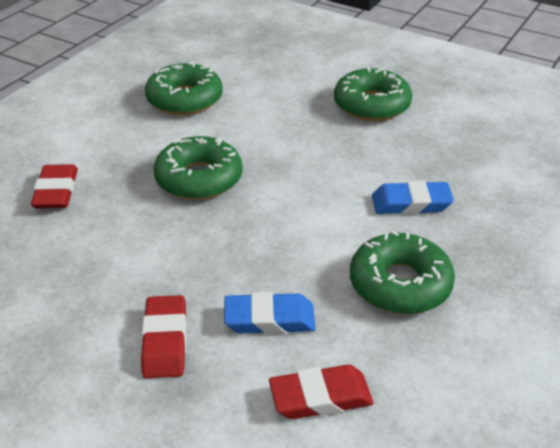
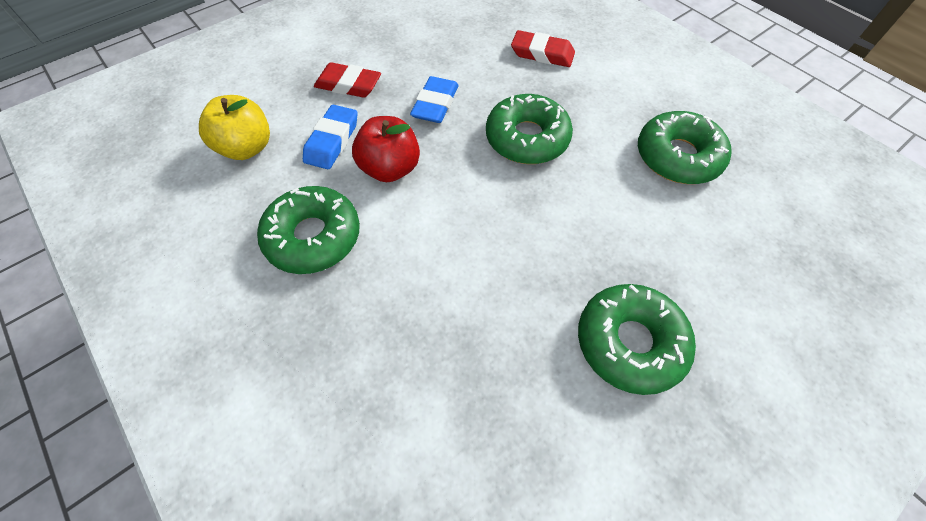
camera: 110 degrees right, 20 degrees up
(285, 258) = (390, 168): none -> red apple
(320, 397) = (247, 148): red eraser -> yellow apple
(411, 203) = (414, 296): blue eraser -> blue eraser (435, 104)

